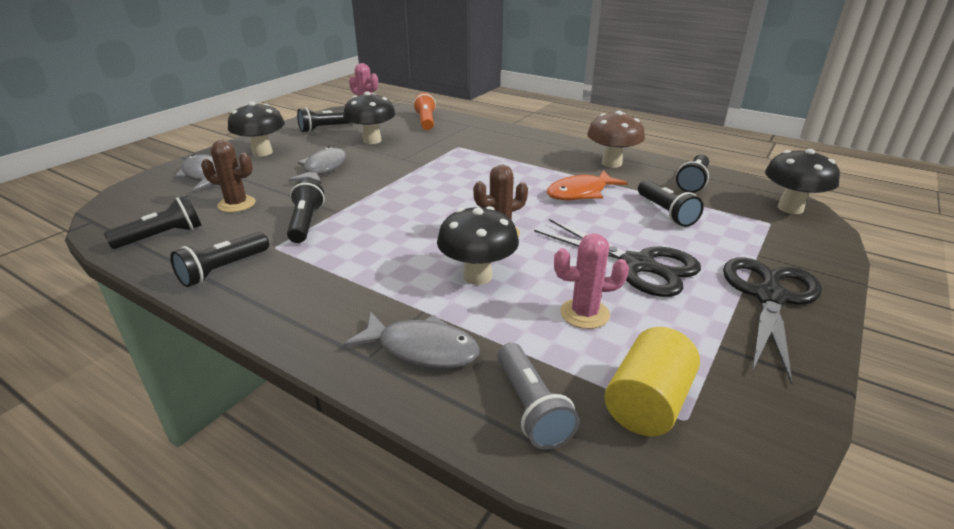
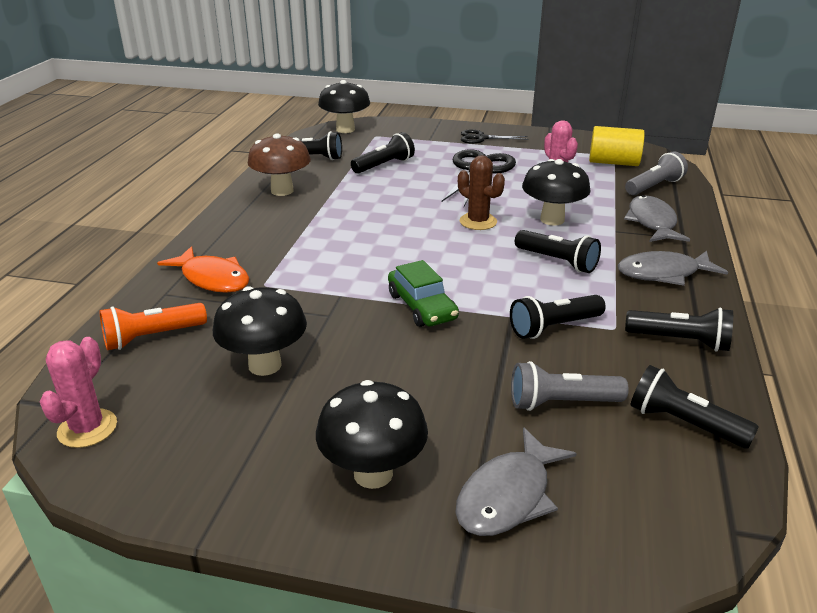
camera: 110 degrees left, 0 degrees up
(236, 204) = (561, 403): brown cactus -> grey flashlight
(323, 169) = (402, 372): grey fish -> grey fish (663, 273)
(326, 128) = (215, 444): black flashlight -> black flashlight (557, 262)
(383, 185) = (422, 306): none -> green car
(580, 193) = (367, 198): orange fish -> orange fish (212, 279)
(770, 296) = (481, 138): black scissors -> black scissors, size x0.57

